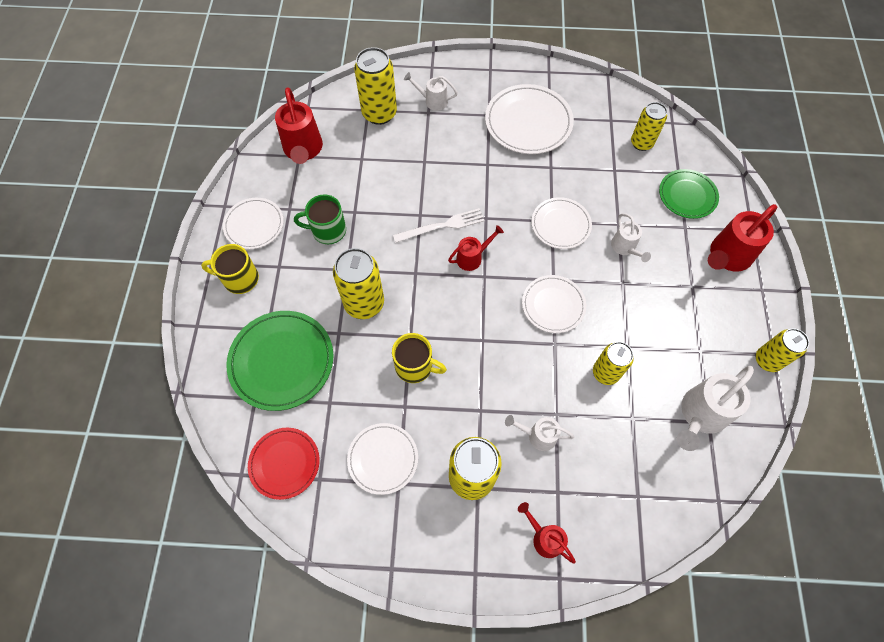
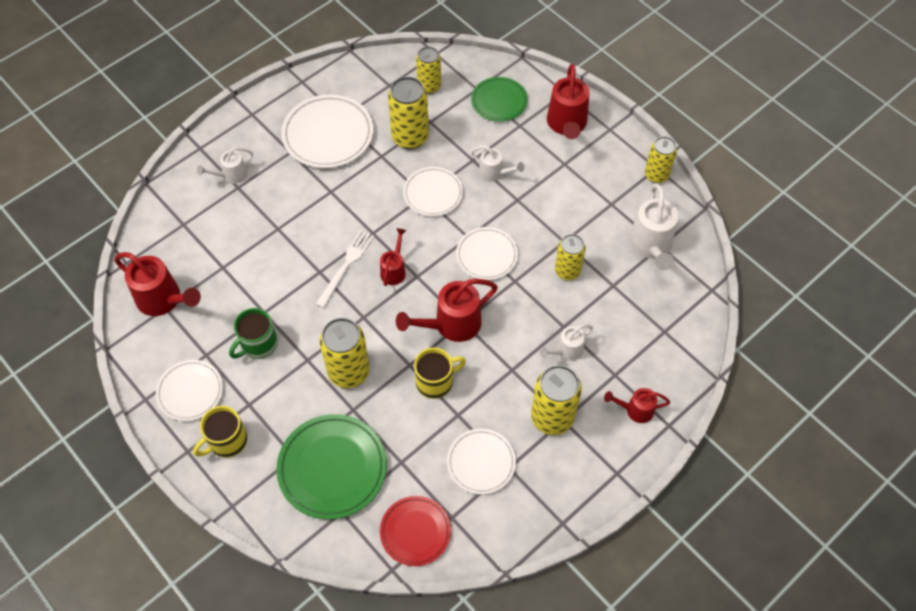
camera: 45 degrees left, 5 degrees down
(379, 113) = (197, 219): yellow can -> yellow can (410, 137)
(471, 334) = (451, 325): none -> red watering can

